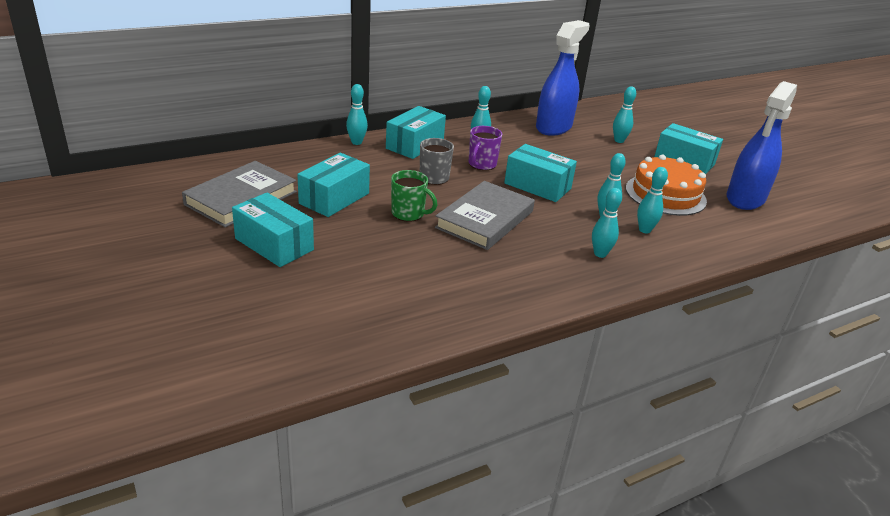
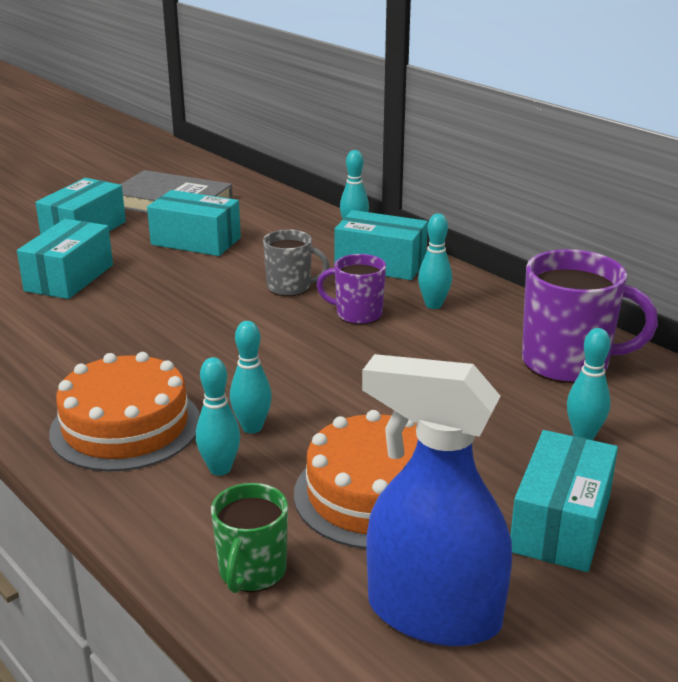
camera: 80 degrees right, 5 degrees down
(409, 214) = (180, 284): green mug -> green mug (252, 572)
(485, 219) = (189, 331): grey book -> none
(537, 186) = (318, 362): turquoise box -> turquoise box (69, 278)
(554, 127) = (568, 363): blue spray bottle -> purple mug
(600, 254) = (125, 426): turquoise bowling pin -> orange cake

